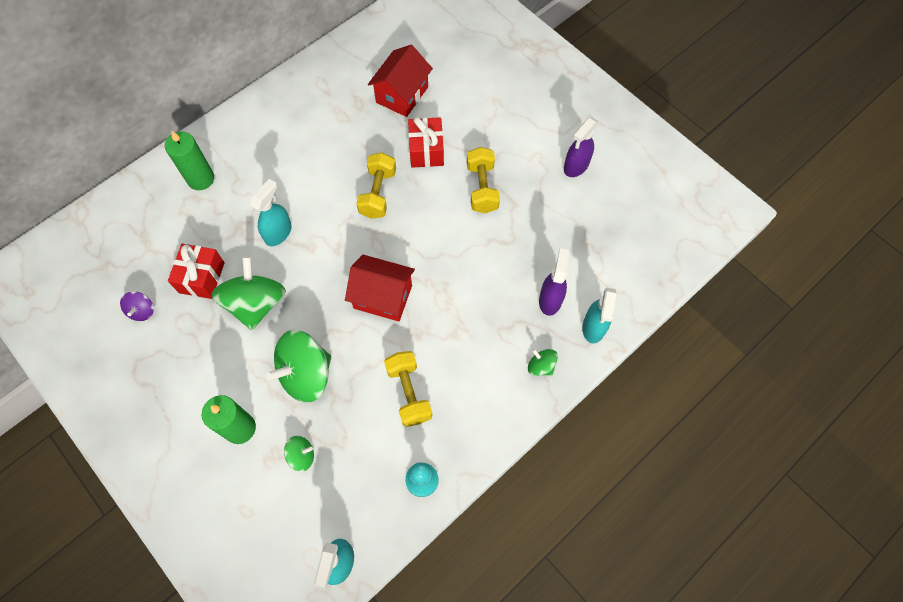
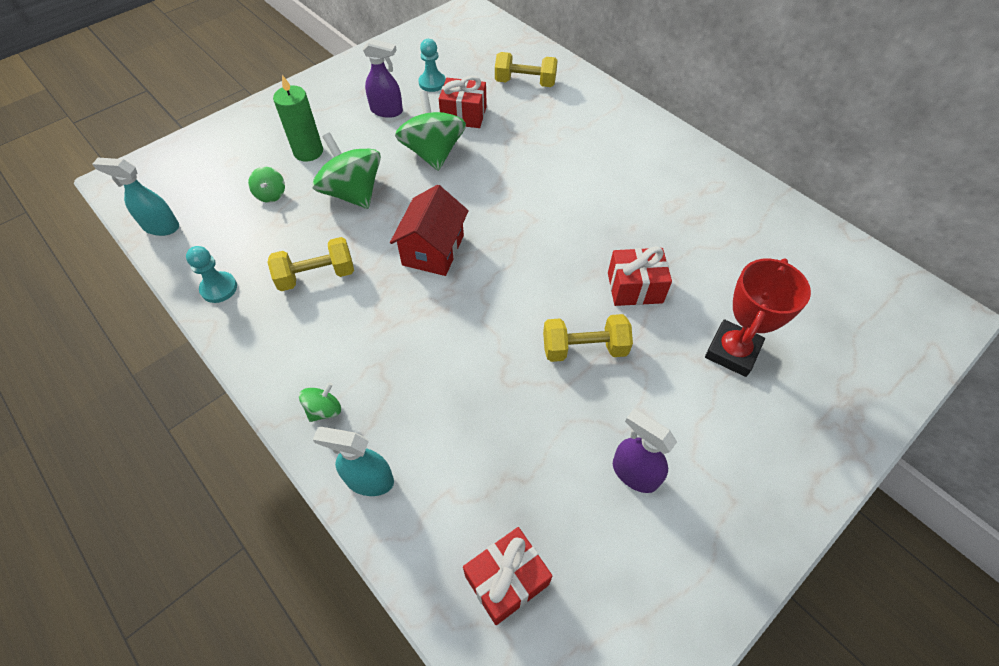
camera: 90 degrees right, 10 degrees down
(142, 311) = (432, 83): purple spinning top -> turquoise pawn
(200, 179) = (573, 105): green candle -> none
(256, 304) = (433, 153): green spinning top -> green spinning top turned 105 degrees counterclockwise
(278, 233) = (513, 163): turquoise spray bottle -> none
(378, 193) = (567, 242): yellow dumbbell -> yellow dumbbell (525, 83)
(402, 94) = (717, 261): red house -> none
(482, 99) = (732, 351): none -> red trophy
(550, 299) = (416, 425): purple spray bottle -> purple spray bottle (387, 111)
(650, 240) = (506, 580): none -> red gift

